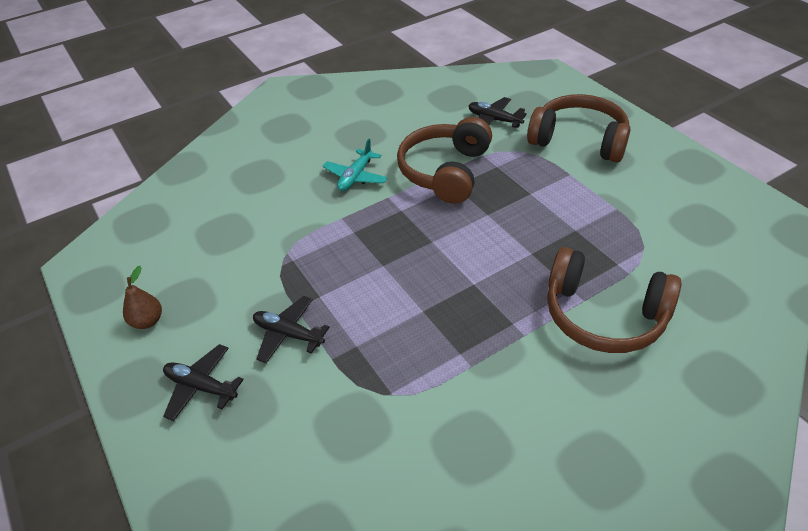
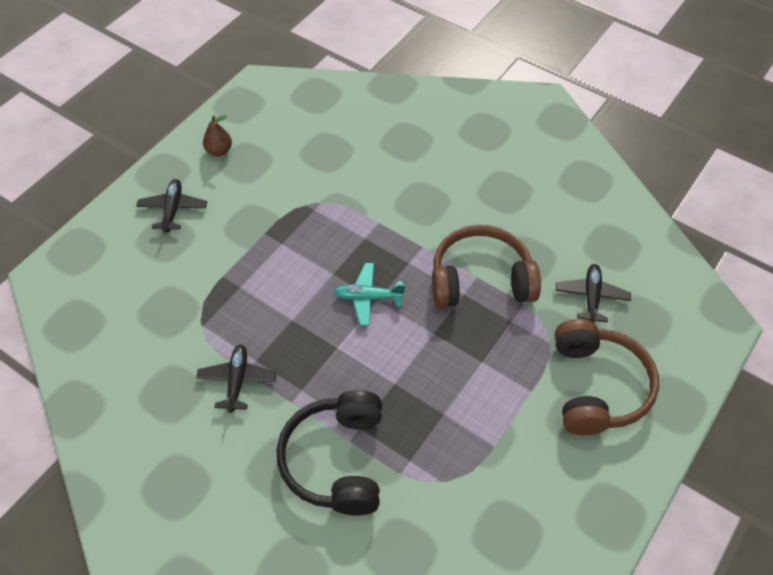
camera: 65 degrees right, 10 degrees up
(288, 334) = (236, 239): black plane -> black plane (237, 381)
(356, 177) = (438, 212): turquoise plane -> turquoise plane (368, 298)
(604, 315) = (336, 460): brown headphones -> black headphones

